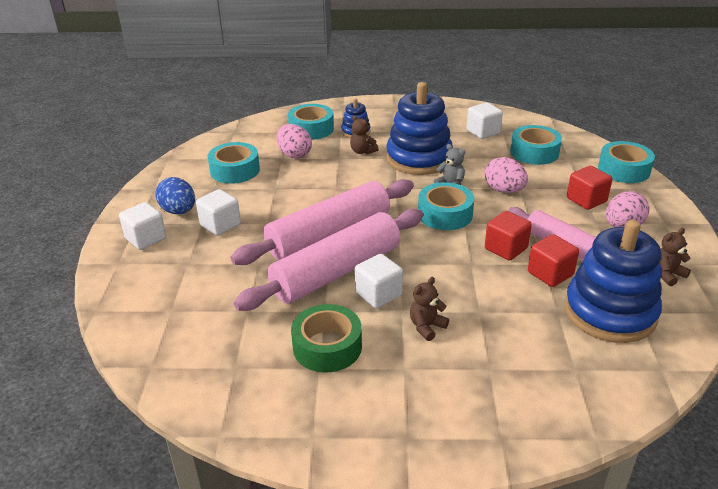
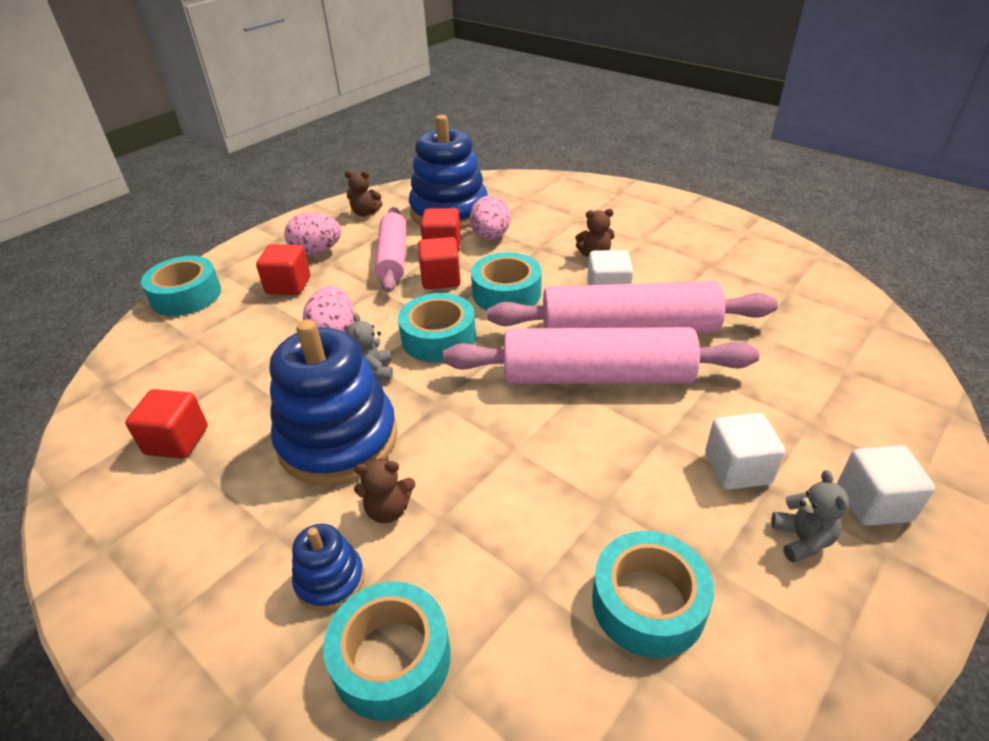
camera: 140 degrees left, 5 degrees up
(179, 211) = (802, 540): blue egg -> grey teddy bear
(294, 155) = (503, 580): pink egg -> pink egg (490, 236)
(327, 346) = (693, 274): green tape -> none
(362, 151) = (388, 510): brown teddy bear -> brown teddy bear turned 90 degrees clockwise
(483, 132) = (177, 440): white cube -> red cube
(534, 152) = (203, 365): turquoise tape -> turquoise tape (506, 293)

